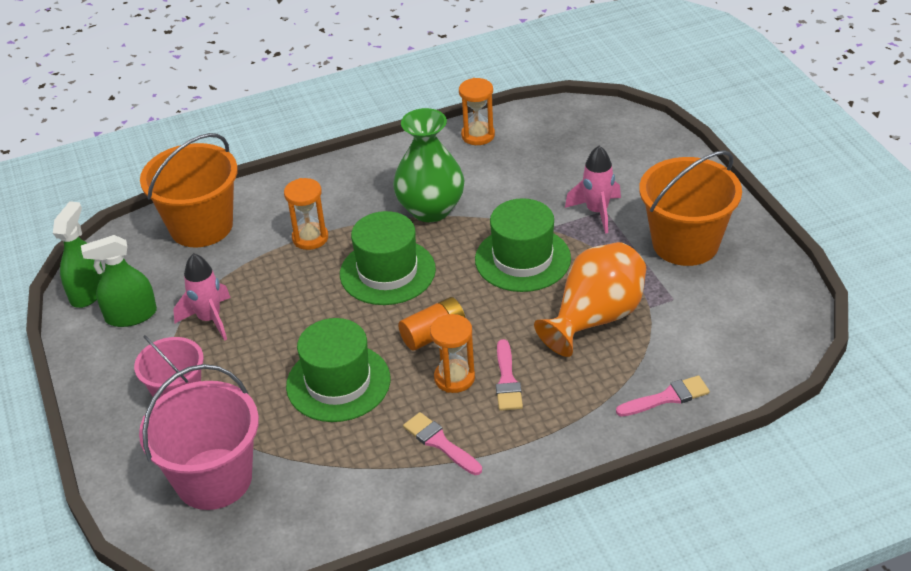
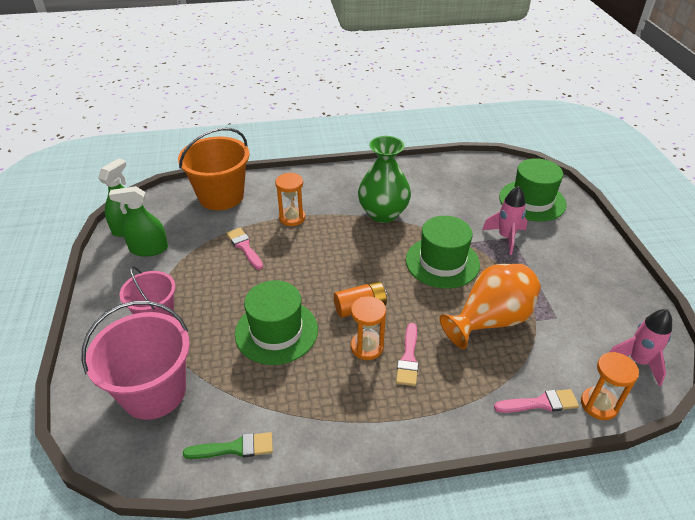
camera: 10 degrees right, 0 degrees up
(209, 319) = (201, 263): pink rocket -> pink rocket (637, 361)
(333, 515) = (234, 448): none -> green brush
(387, 272) = (339, 252): green hat -> green hat (532, 201)
(440, 443) = (340, 402): pink brush -> pink brush (244, 247)
(478, 135) = (429, 169): orange hourglass -> orange hourglass (599, 404)
(685, 243) = (572, 274): orange bucket -> none

